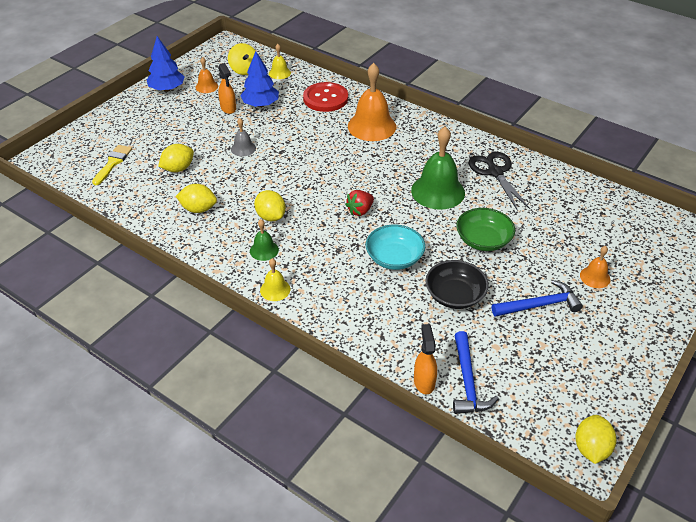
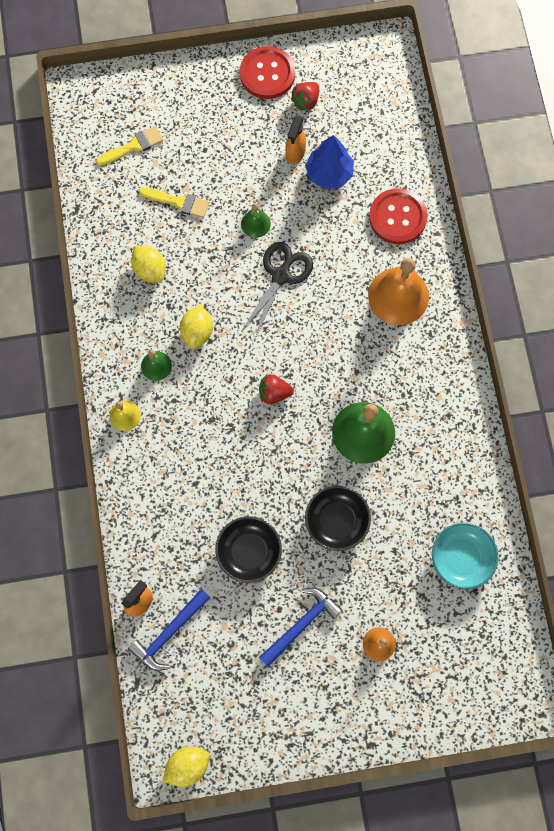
camera: 45 degrees right, 30 degrees up
(167, 89) = (267, 74): blue tree -> red button
(178, 169) = (178, 202): yellow lemon -> yellow brush
(206, 86) = (306, 101): orange bell -> red strawberry
(243, 148) = (255, 223): grey bell -> green bell
(244, 70) = (364, 104): yellow spinning top -> none
(279, 73) = (394, 139): yellow bell -> none
(394, 258) = (245, 470): turquoise bowl -> turquoise bowl (461, 558)
(483, 240) = (336, 521): green bowl -> black bowl
(495, 172) = (441, 457): black scissors -> black scissors (281, 275)
(539, 305) = (301, 624): blue hammer -> blue hammer turned 75 degrees counterclockwise

